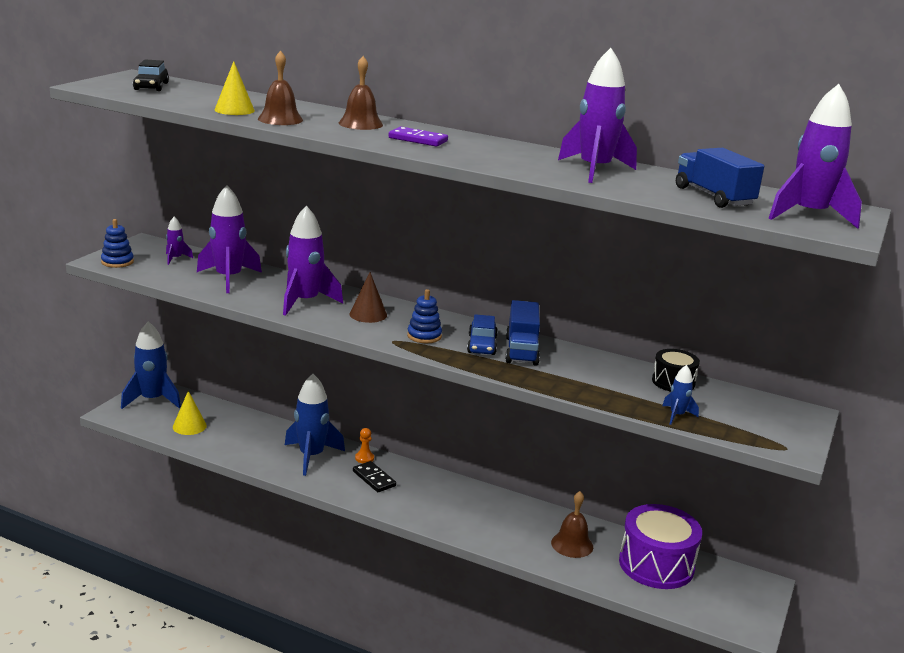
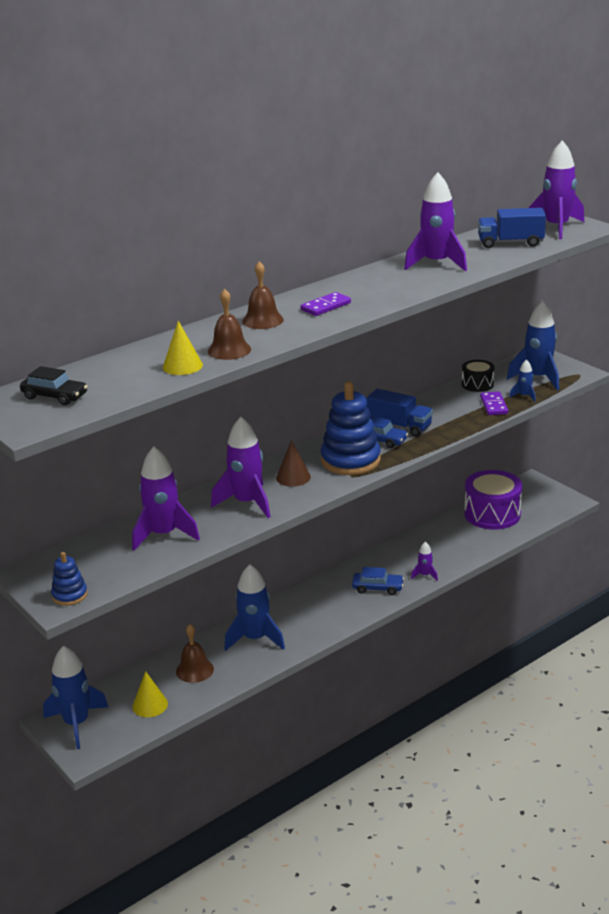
camera: 60 degrees left, 5 degrees up
(176, 259) = (88, 558): purple rocket -> purple rocket (425, 575)
(364, 458) = (277, 610): orange pawn -> none
(374, 479) = (312, 612): black domino -> none
(424, 336) = (350, 460): blue stacking toy -> blue stacking toy, size x1.98
(442, 510) = (377, 588): none -> blue car
(572, 544) = (452, 541): brown bell -> brown bell (194, 670)
(630, 398) = (494, 405): none -> purple domino
(738, 419) = (538, 378): none -> blue rocket

